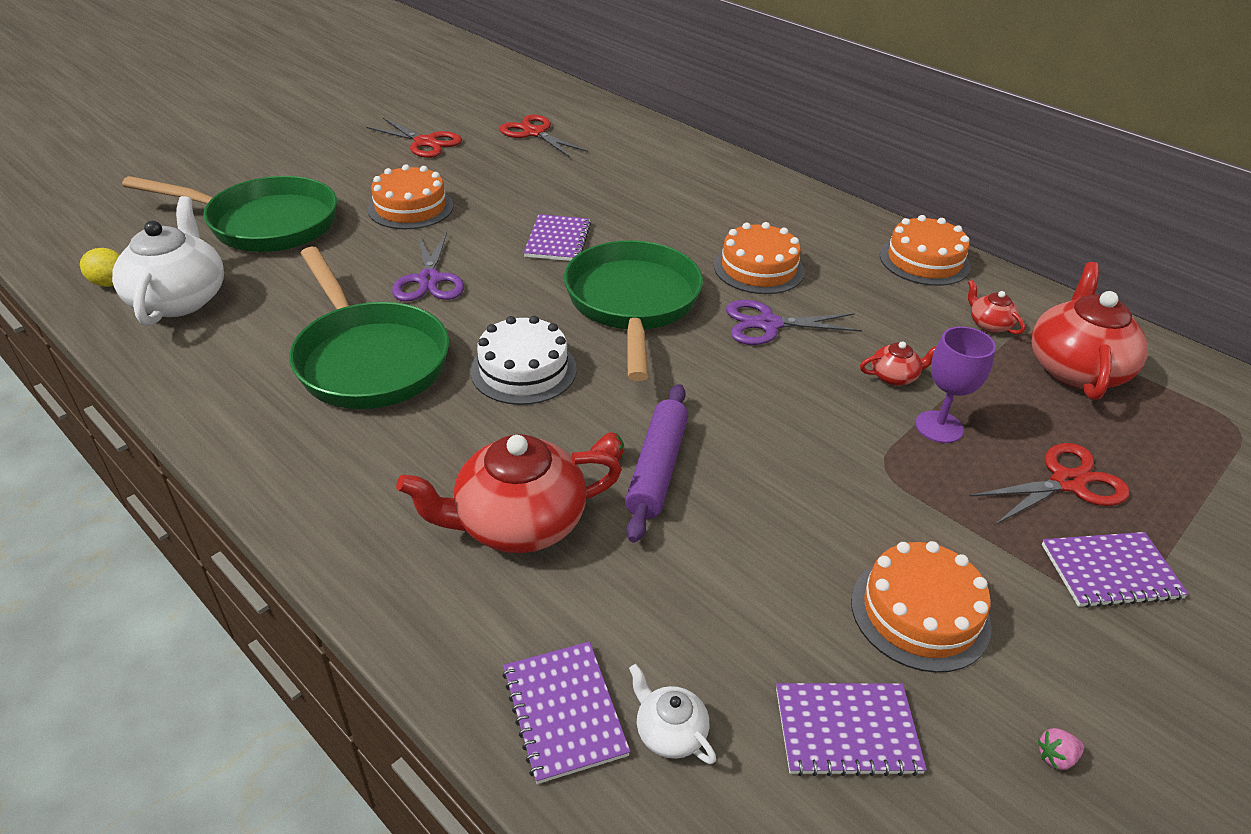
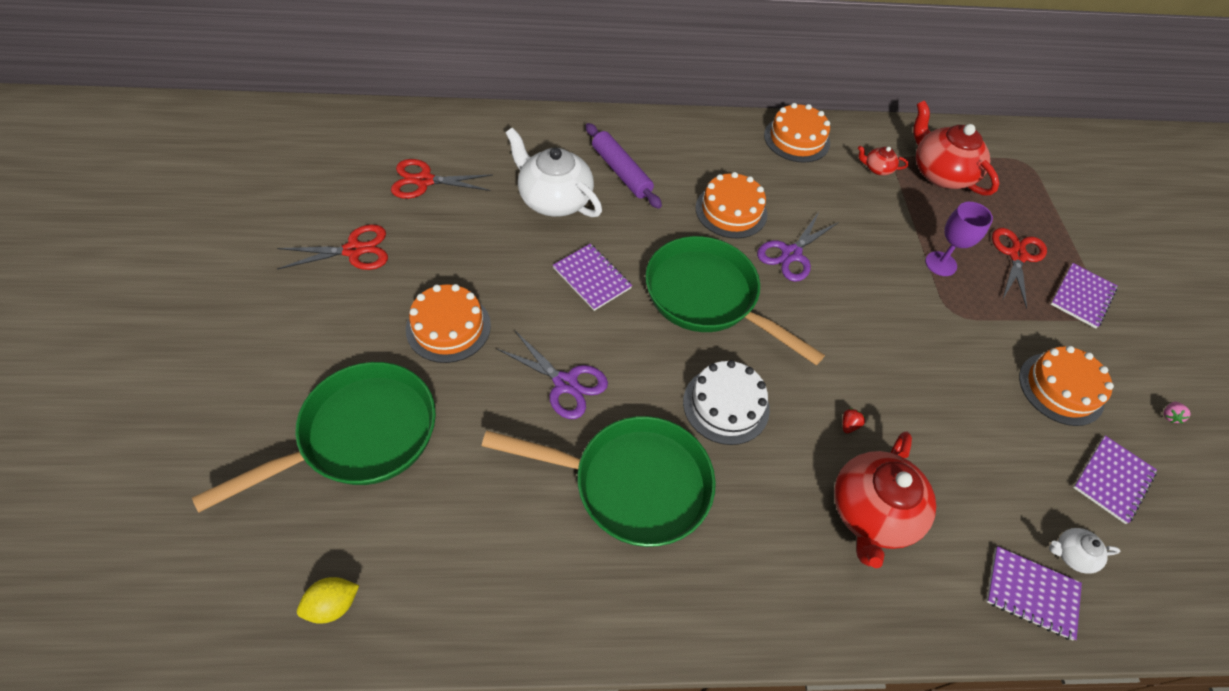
camera: 50 degrees left, 15 degrees up
(180, 299) = (418, 563): white teapot -> white teapot (554, 199)
(657, 469) = (877, 410): purple rolling pin -> purple rolling pin (621, 172)
(894, 377) = (886, 244): red teapot -> none

